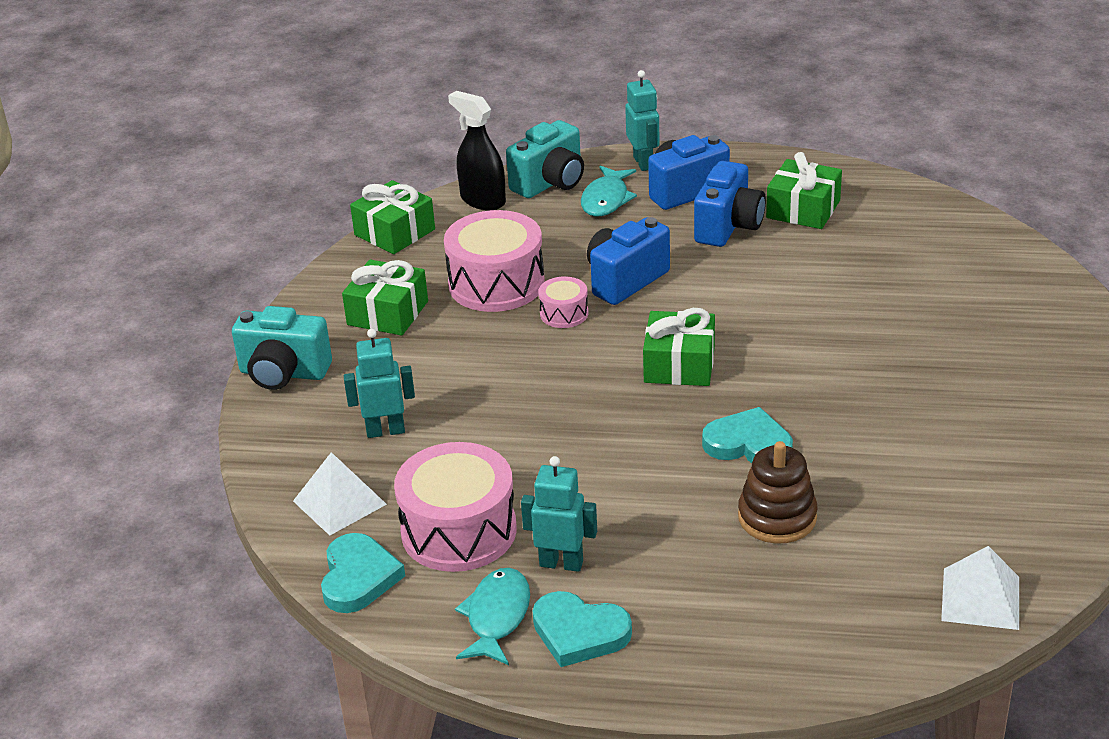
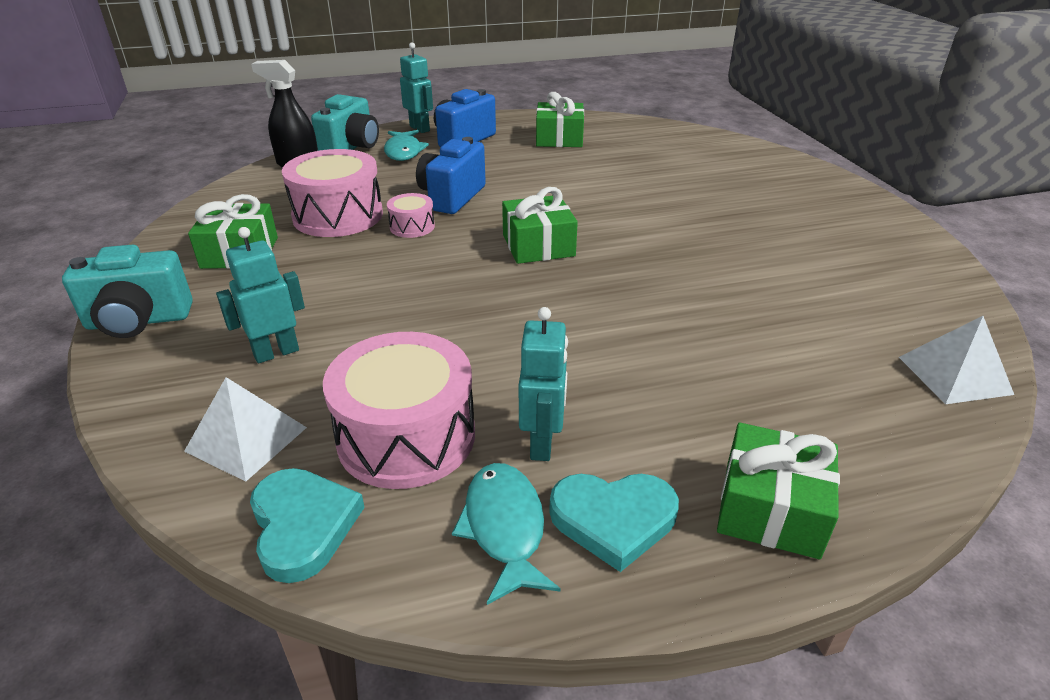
camera: 25 degrees left, 0 degrees up
(394, 232) = (224, 195): green gift -> green gift (771, 508)
(561, 563) = (542, 443): turquoise robot -> turquoise robot turned 105 degrees clockwise
(728, 227) = (511, 155): blue camera -> none
(748, 444) = (644, 292): turquoise heart -> none
(777, 517) = (719, 347): brown stacking toy -> none

